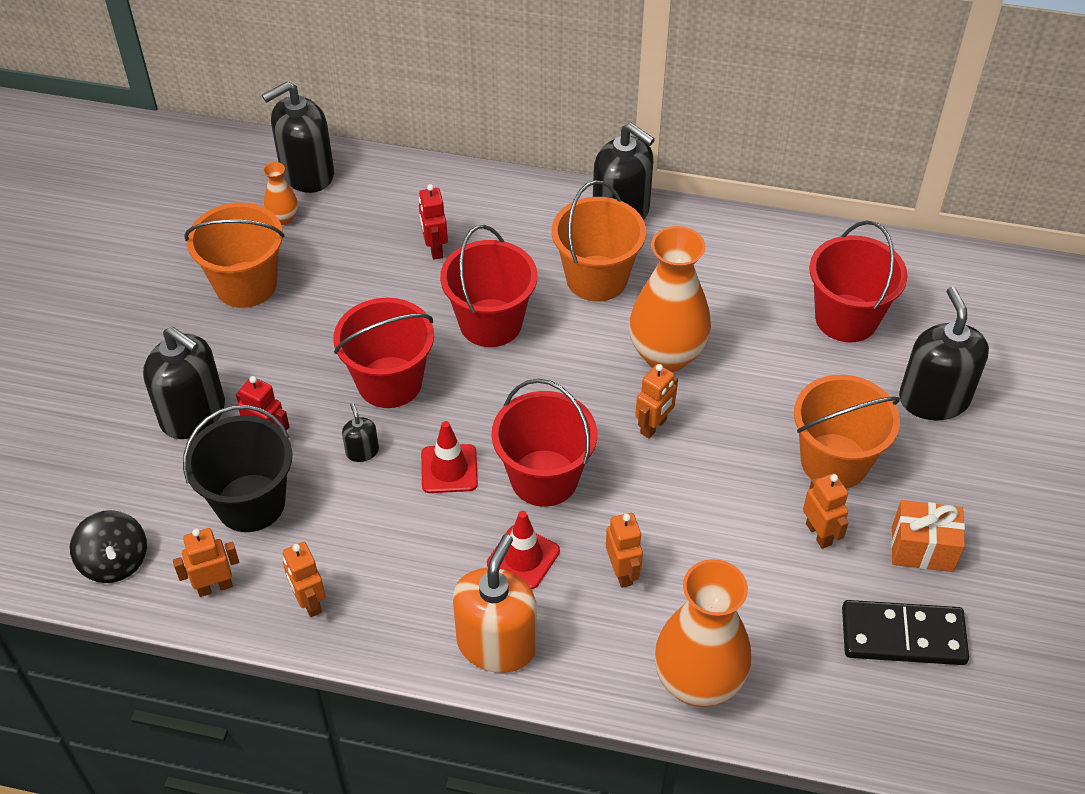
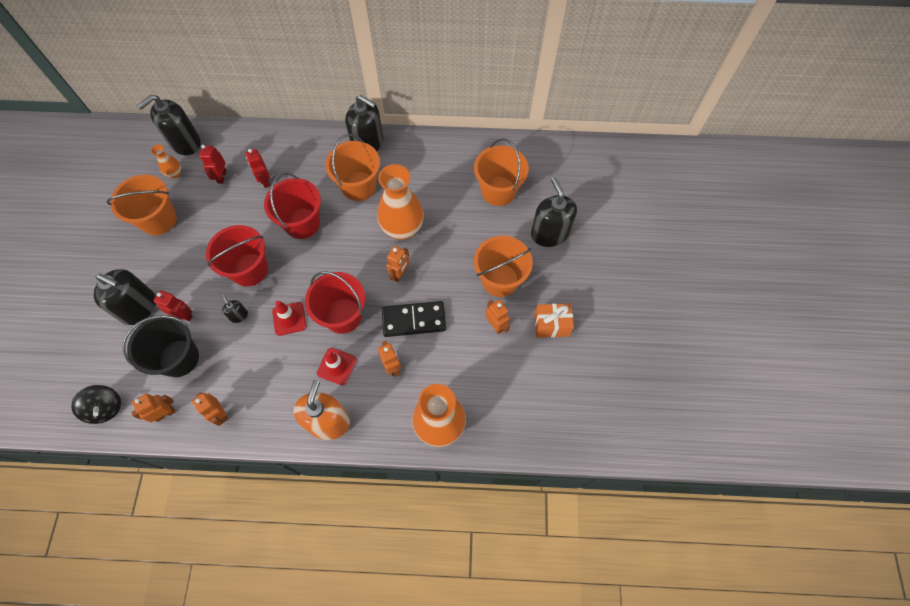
camera: 10 degrees left, 15 degrees up
(361, 233) = (222, 177): none -> red robot
(846, 318) = (498, 191): red bucket -> orange bucket
(903, 636) = (545, 379): black domino -> black domino (414, 320)

